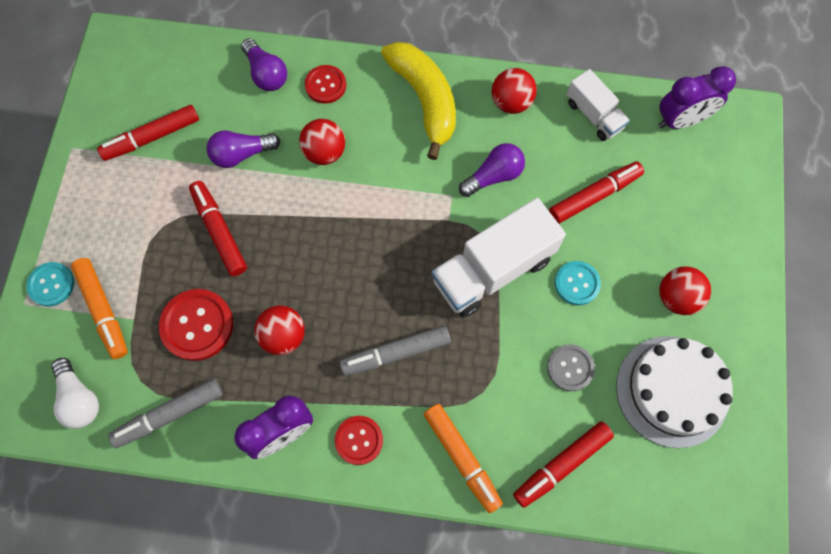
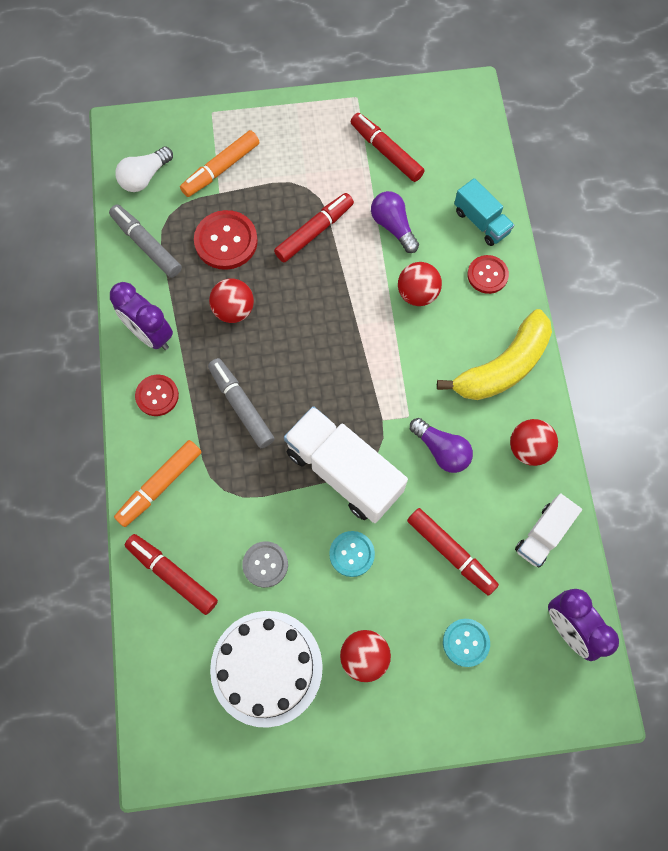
camera: 75 degrees right, 0 degrees up
(51, 284) = (232, 125): turquoise button -> turquoise button (466, 642)
(266, 74) = (481, 222): purple light bulb -> turquoise truck

